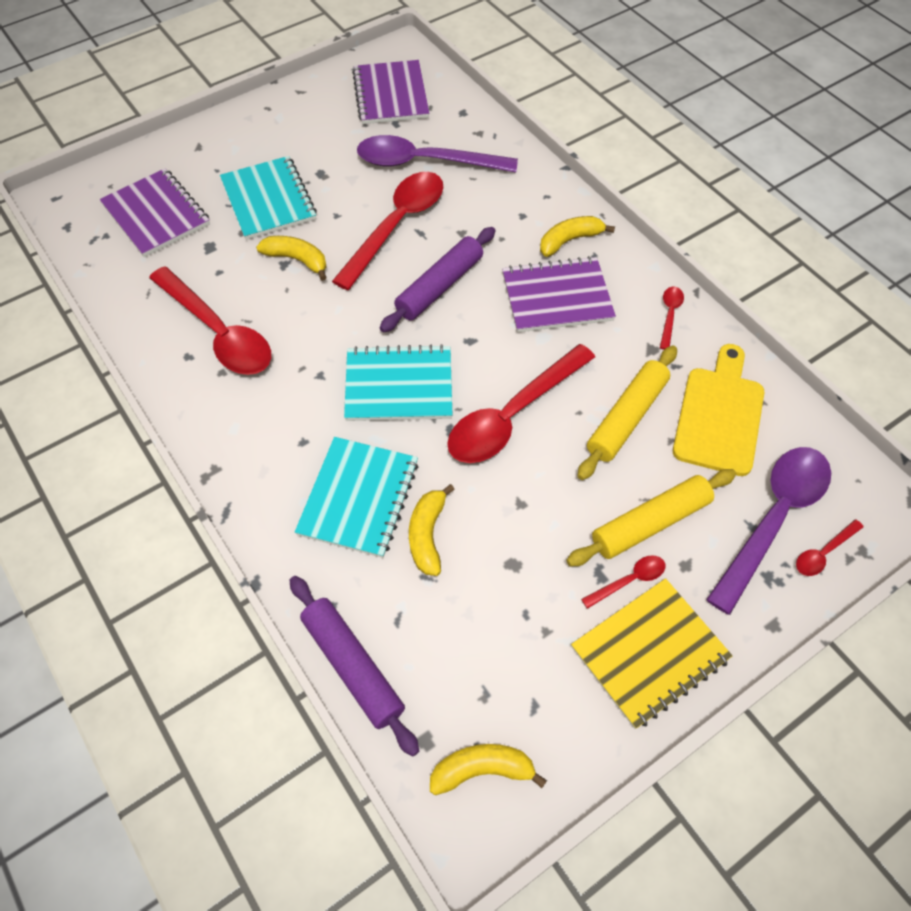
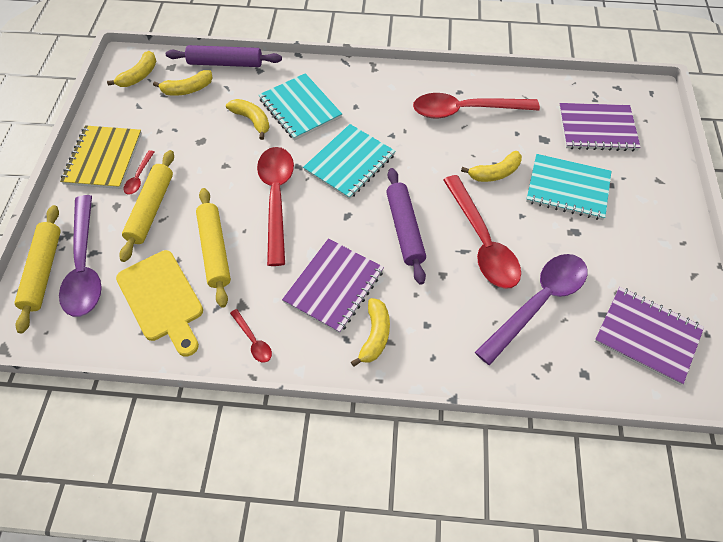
camera: 130 degrees right, 0 degrees up
(446, 668) = (187, 89): none -> yellow banana
(823, 553) = (43, 271): red spoon -> yellow rolling pin

